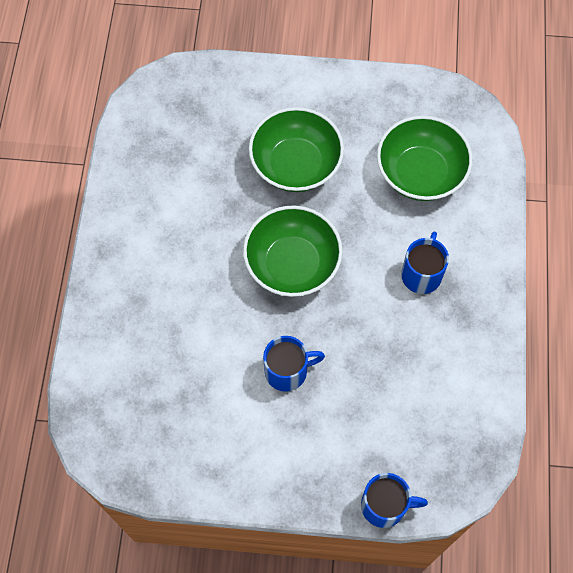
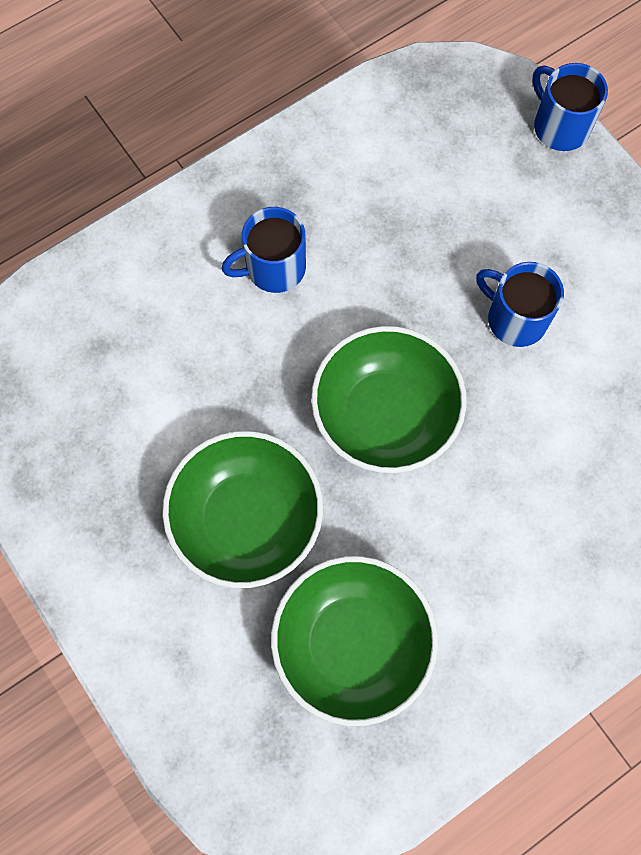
camera: 130 degrees left, 5 degrees up
(420, 173) = (137, 363): green bowl -> green bowl (352, 644)

